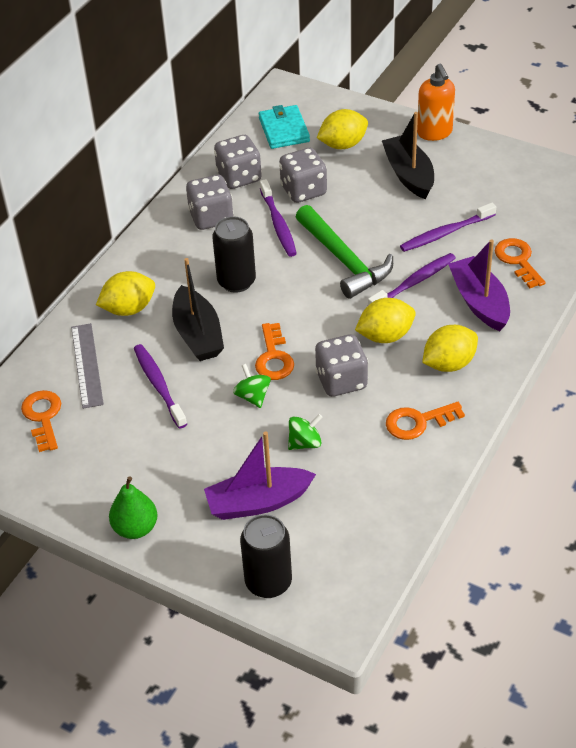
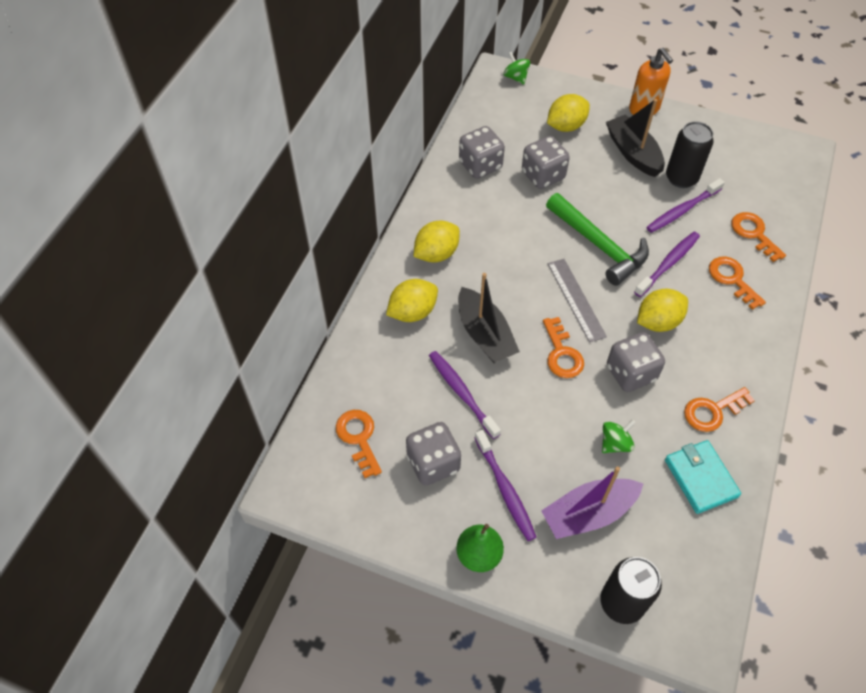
camera: 10 degrees left, 10 degrees up
(86, 365) = (387, 377): grey ruler -> grey ruler (576, 299)
(211, 217) = (465, 209): grey dice -> grey dice (433, 463)
(236, 281) = (506, 275): black can -> black can (681, 178)
(253, 396) = (553, 397): green spinning top -> green spinning top (516, 77)
(278, 224) = (529, 212): purple toothbrush -> purple toothbrush (505, 489)
(284, 130) = (509, 114): turquoise wallet -> turquoise wallet (700, 478)
(449, 363) = (723, 346): yellow lemon -> yellow lemon (436, 254)
(479, 302) = (732, 279): purple boat -> orange key

